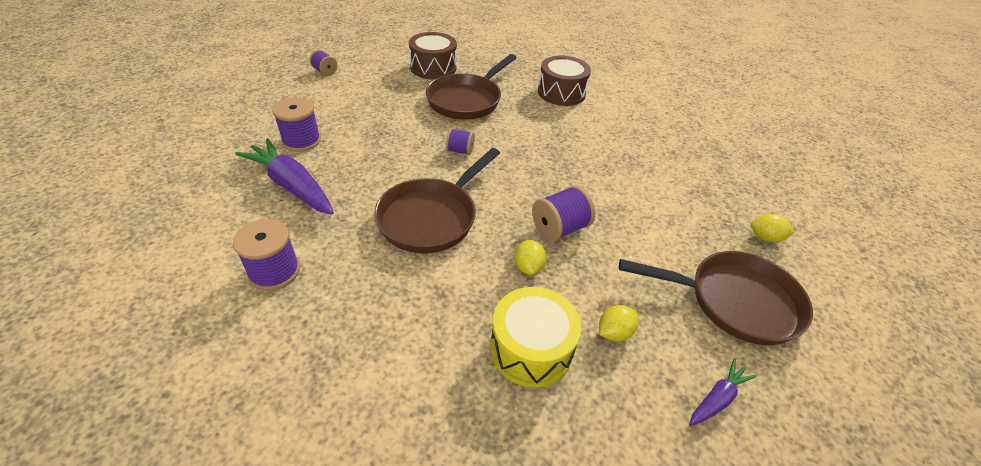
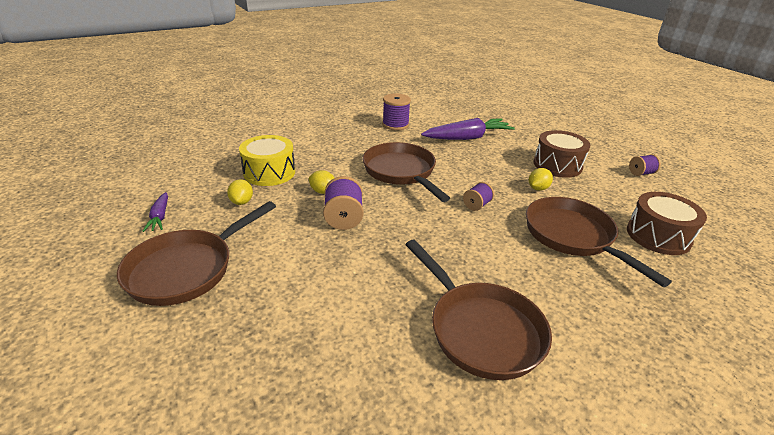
camera: 120 degrees right, 10 degrees down
(301, 141) = (520, 147): purple spool -> none
(561, 93) = (584, 325): brown drum -> brown drum (557, 165)
(606, 126) = (481, 330): none -> brown pan
(765, 238) = (201, 348): yellow lemon -> yellow lemon (538, 188)

